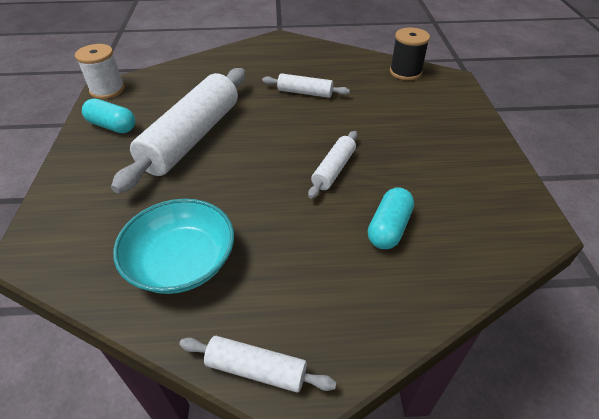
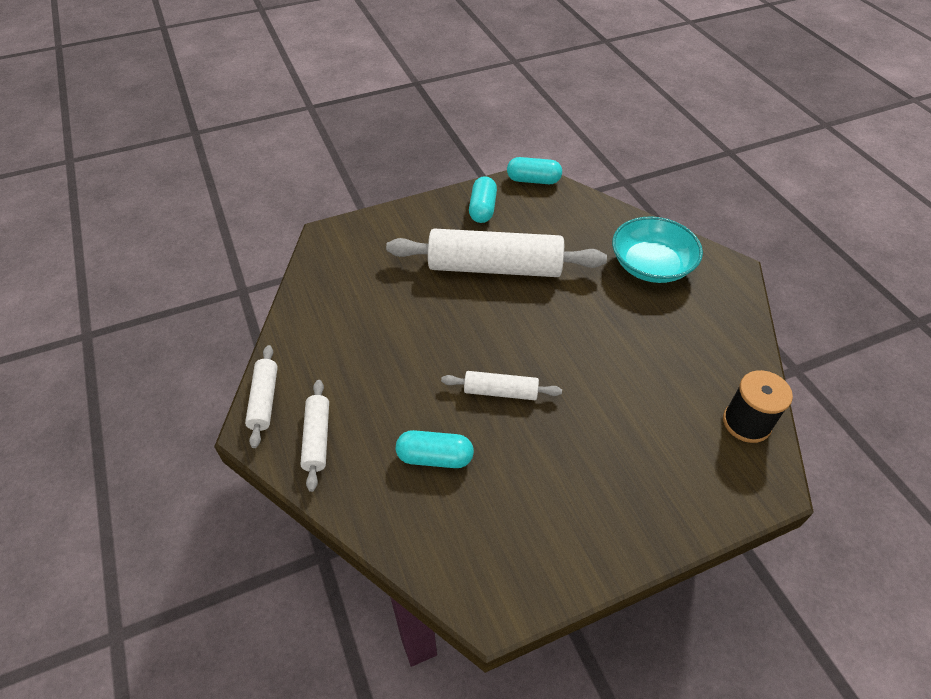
camera: 70 degrees right, 5 degrees up
(107, 90) = (533, 180): white spool -> turquoise capsule
(181, 262) = (345, 321): turquoise bowl -> turquoise bowl (651, 265)
(305, 92) = (626, 329): white rolling pin -> white rolling pin (317, 438)

